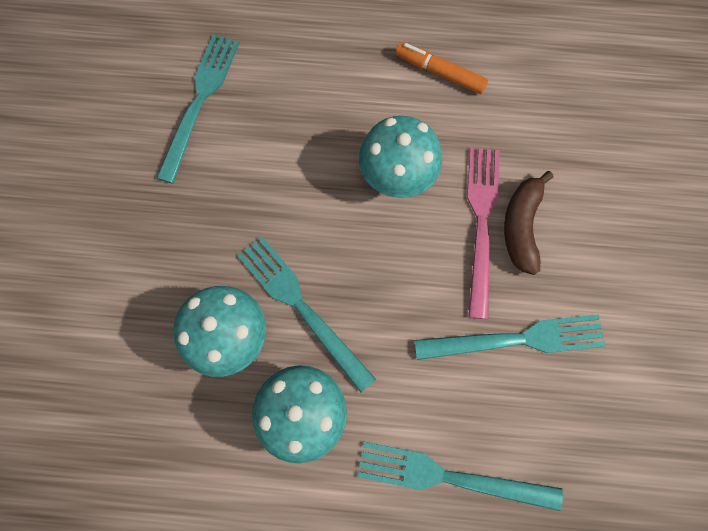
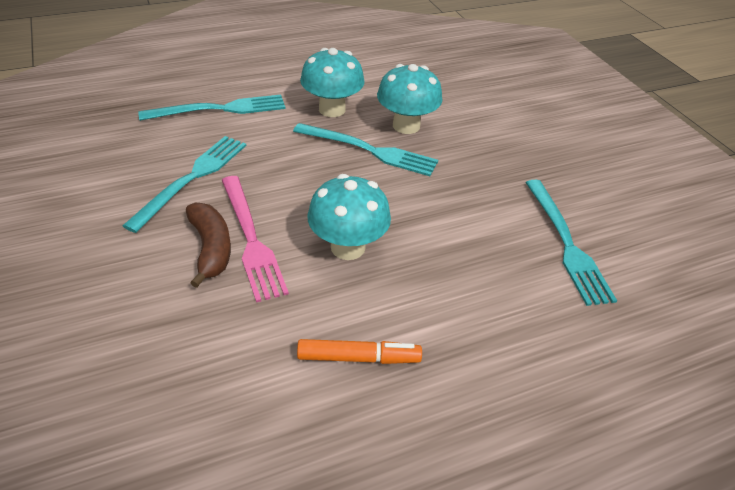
camera: 150 degrees right, 30 degrees down
(517, 339) = (192, 178): turquoise fork -> turquoise fork turned 150 degrees clockwise

